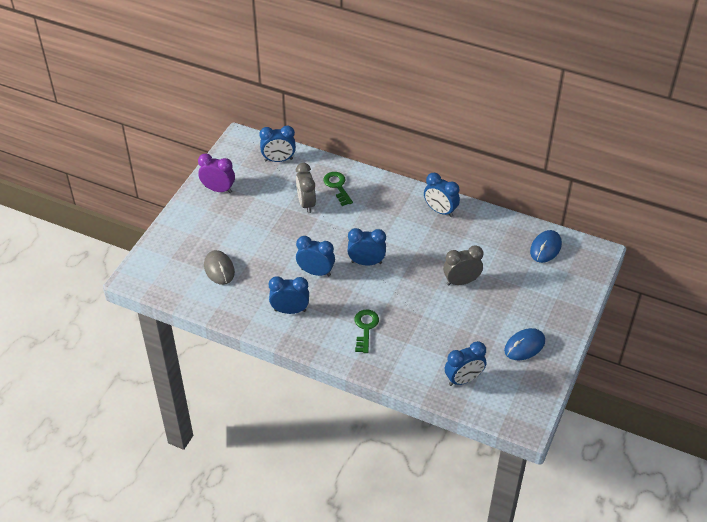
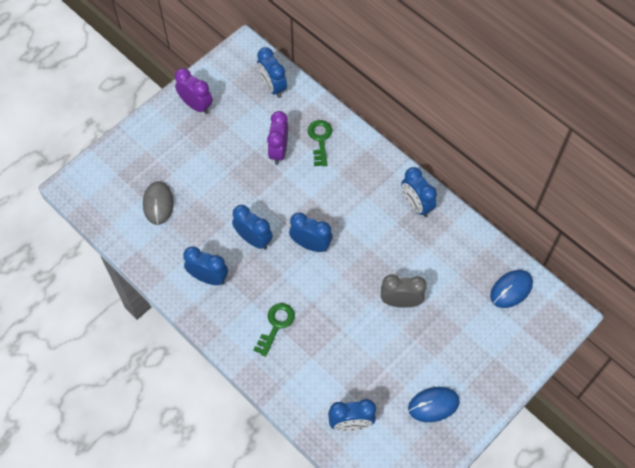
camera: 20 degrees right, 15 degrees up
(278, 160) = (272, 87): blue clock -> blue clock turned 45 degrees clockwise
(306, 204) = (278, 151): grey clock -> purple clock

